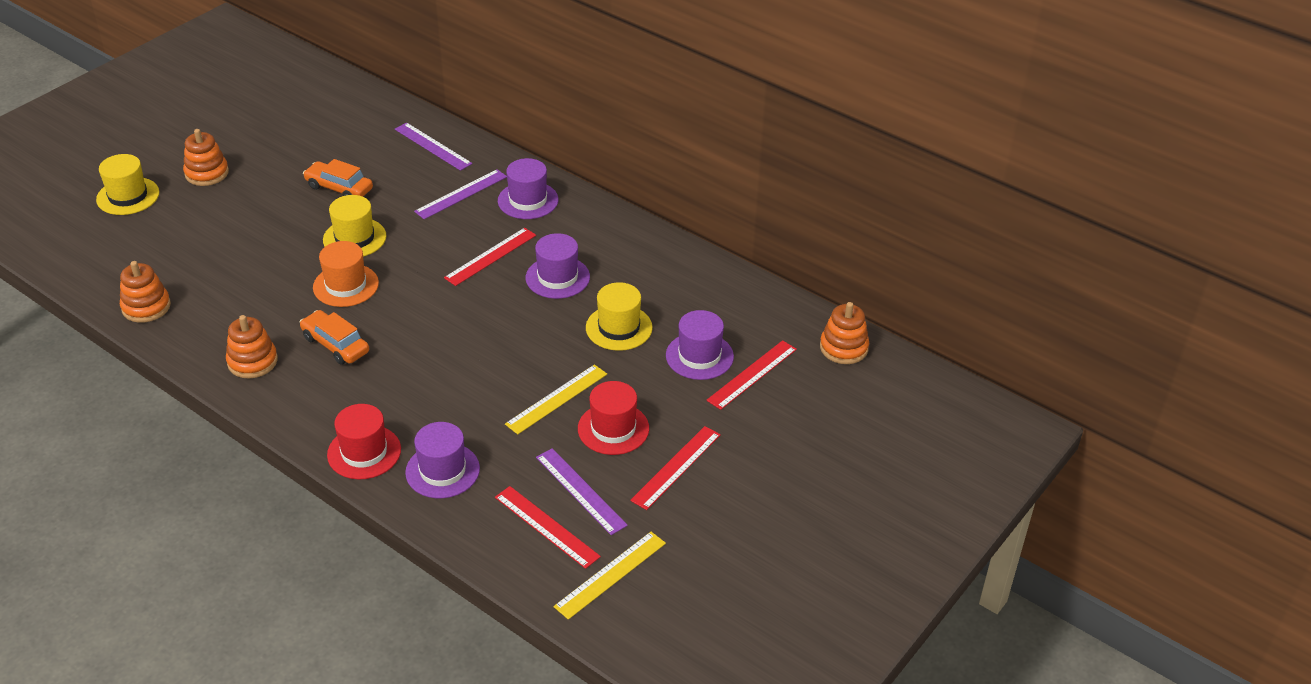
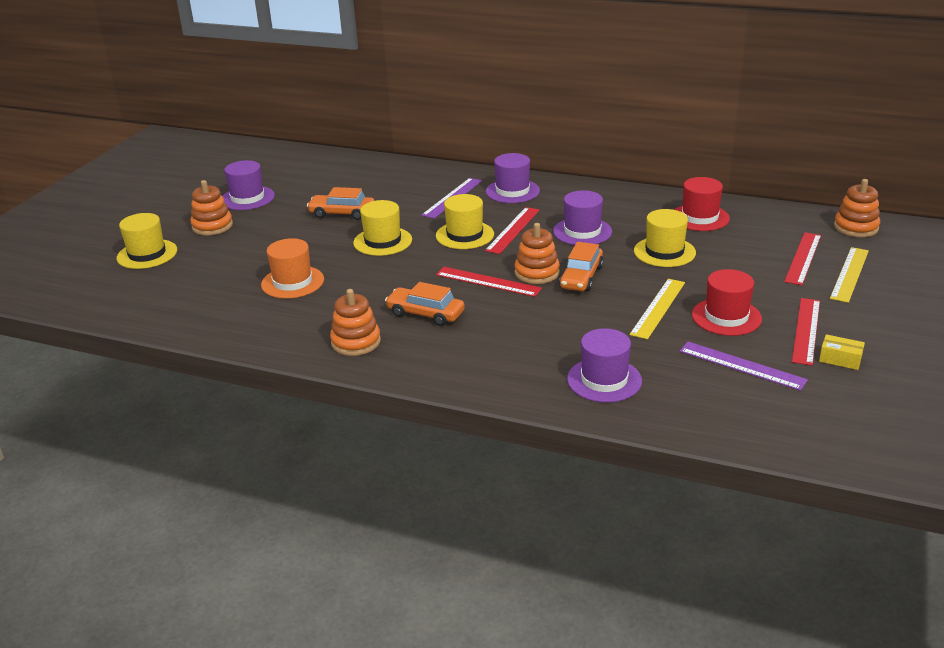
camera: 15 degrees left, 10 degrees down
(146, 307) = (220, 325): orange stacking toy -> orange stacking toy (537, 273)
(346, 285) = (401, 273): orange hat -> orange hat (292, 282)
(364, 452) = (518, 383): red hat -> red hat (700, 217)
(432, 146) = (402, 175): purple ruler -> none
(438, 251) = (464, 235): none -> yellow hat
(512, 339) = (581, 277): none -> orange car
(546, 526) = (737, 398): red ruler -> red ruler (488, 281)
(610, 574) = (830, 419): yellow ruler -> yellow ruler (849, 274)
(679, 511) = (840, 359): none -> yellow box
(699, 356) = (748, 256): purple hat -> purple hat (247, 198)

